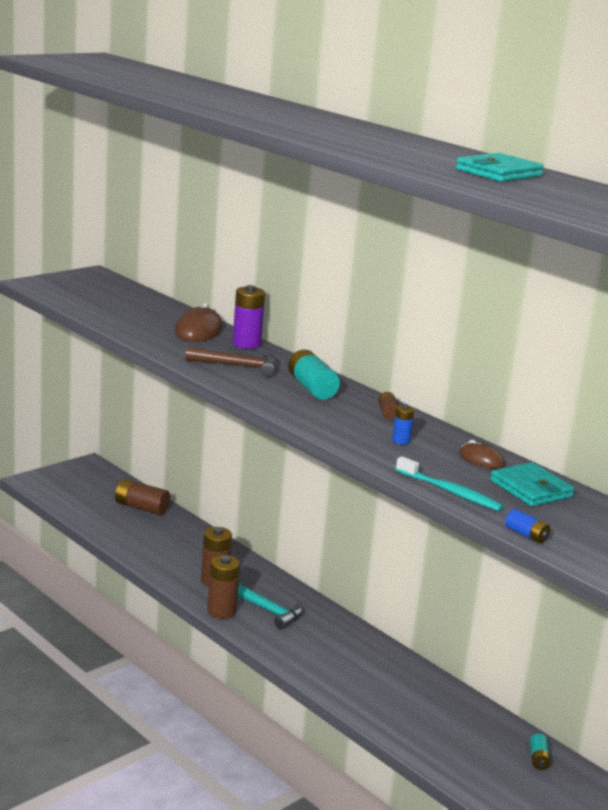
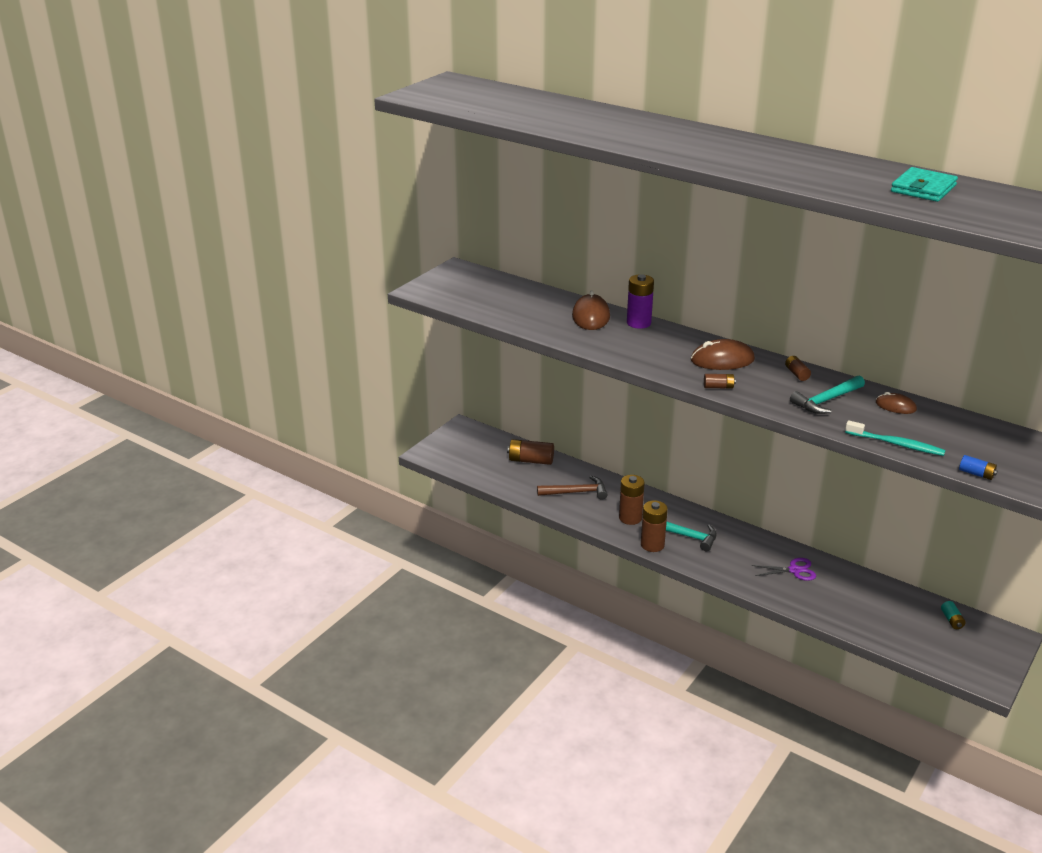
camera: 10 degrees left, 10 degrees up
(238, 366) = (650, 349): brown hammer -> brown hammer (576, 492)
(284, 409) = (718, 387): none -> brown battery
(311, 388) = (722, 360): turquoise battery -> brown mouse
(374, 668) = (794, 570): none -> purple scissors
(401, 441) = (826, 400): blue battery -> turquoise hammer
(531, 489) = (949, 427): turquoise wallet -> none

